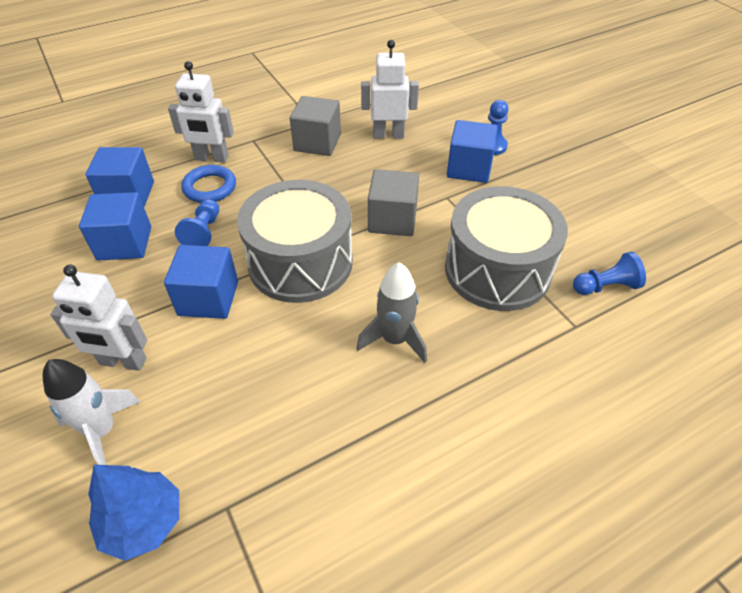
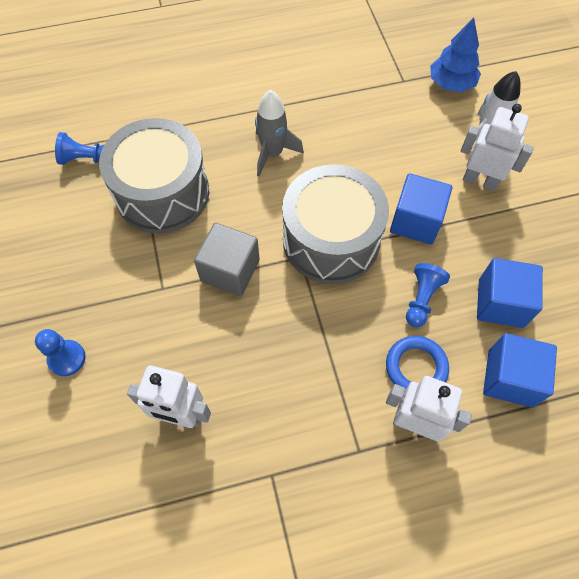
camera: 165 degrees left, 15 degrees up
(317, 143) = (276, 422): grey cube -> none
(469, 168) = (115, 326): blue cube -> none

